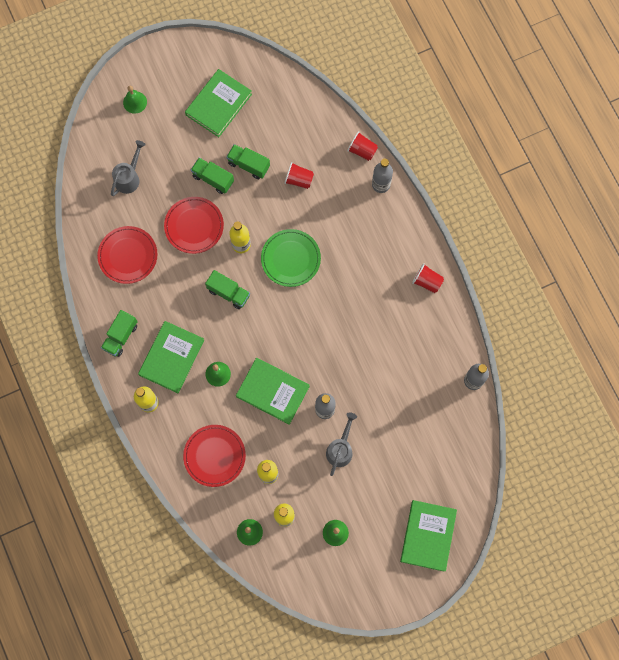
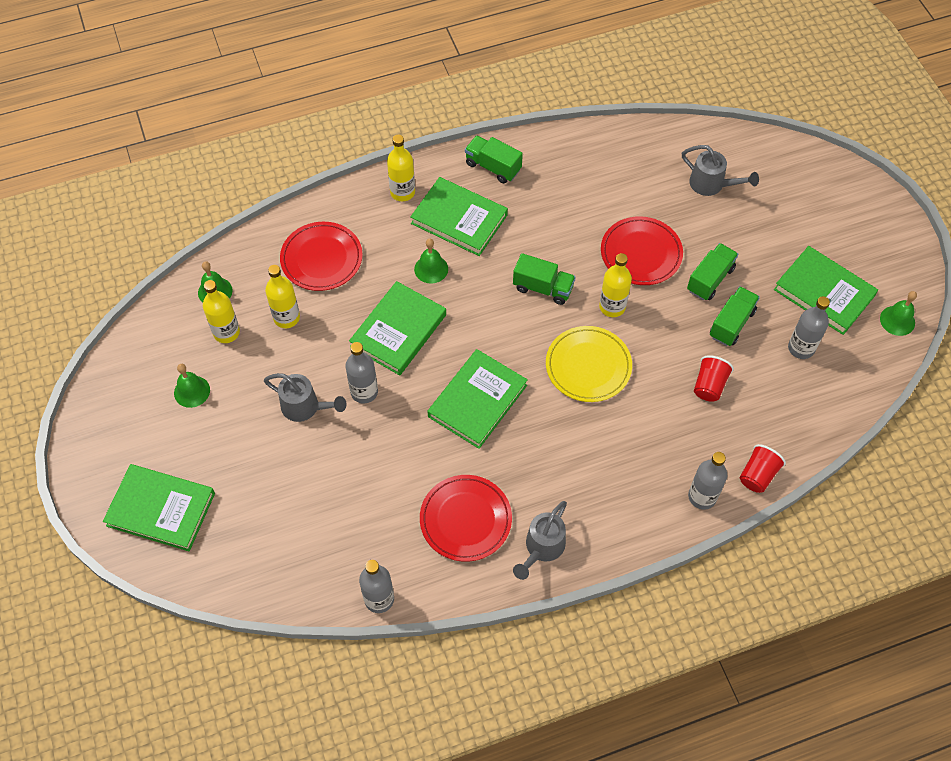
camera: 95 degrees right, 15 degrees down
(128, 256) = (601, 179): red plate -> red plate (465, 519)
(135, 102) = (822, 196): green bell -> green bell (897, 320)
(228, 293) = (543, 288): green truck -> green truck turned 105 degrees counterclockwise
(264, 121) = (801, 348): none -> grey bottle
(290, 259) = (588, 366): green plate -> yellow plate
(324, 331) = (477, 401): none -> green book
(427, 282) = (542, 548): red cup -> grey watering can

